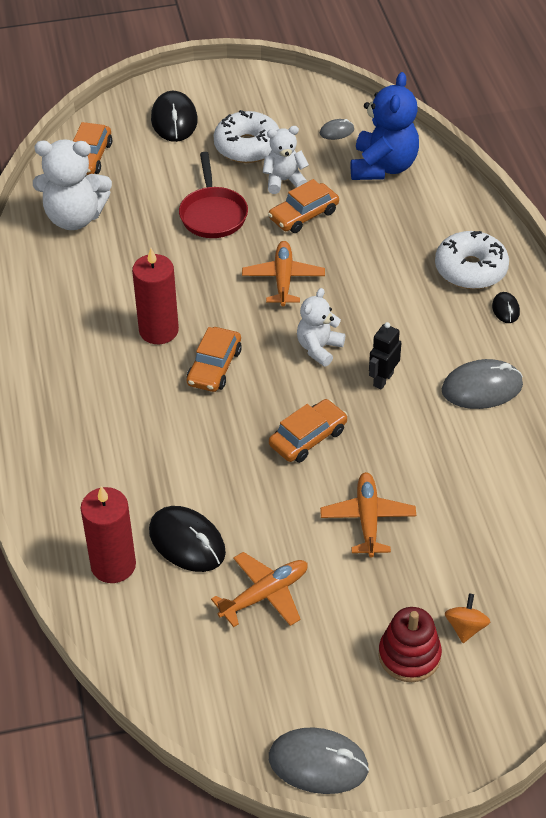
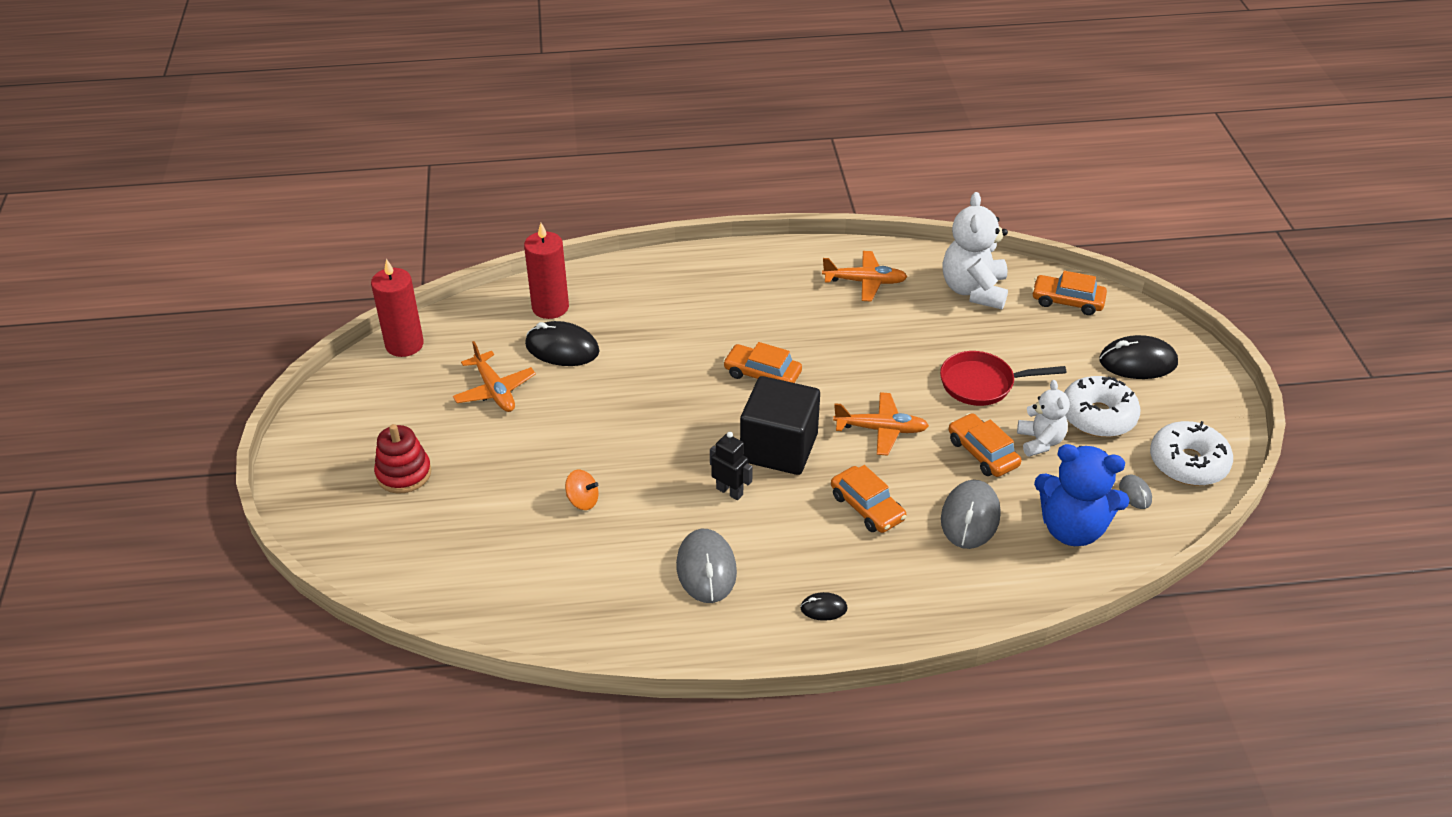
camera: 95 degrees right, 5 degrees down
(158, 330) = (814, 340): red candle -> red candle (404, 344)
(187, 542) = (562, 348): black mouse -> black mouse turned 60 degrees clockwise
(308, 438) = (662, 430): orange car -> orange car (867, 507)
(318, 763) = (327, 409): grey mouse -> grey mouse (970, 517)
(319, 348) = (779, 448): white teddy bear -> black cube
(367, 519) = (557, 462): orange plane -> orange plane (865, 282)
(465, 627) = (418, 514): orange spinning top -> orange spinning top (583, 501)
(470, 269) = (891, 586): white donut -> white donut (1188, 463)

